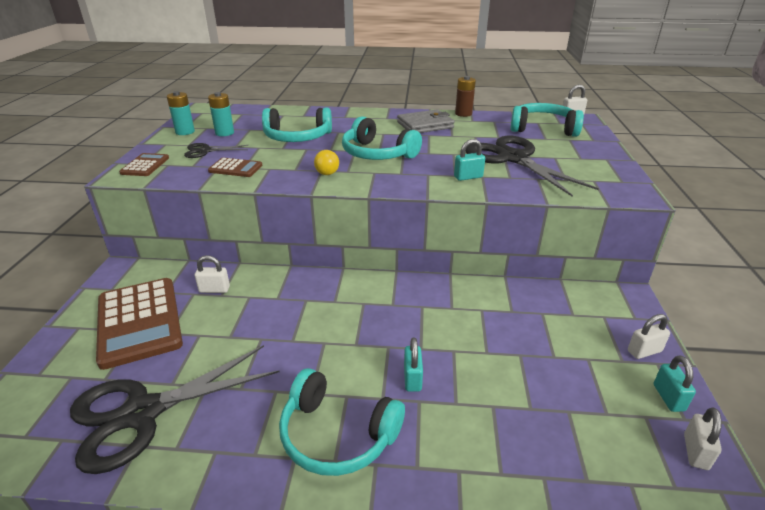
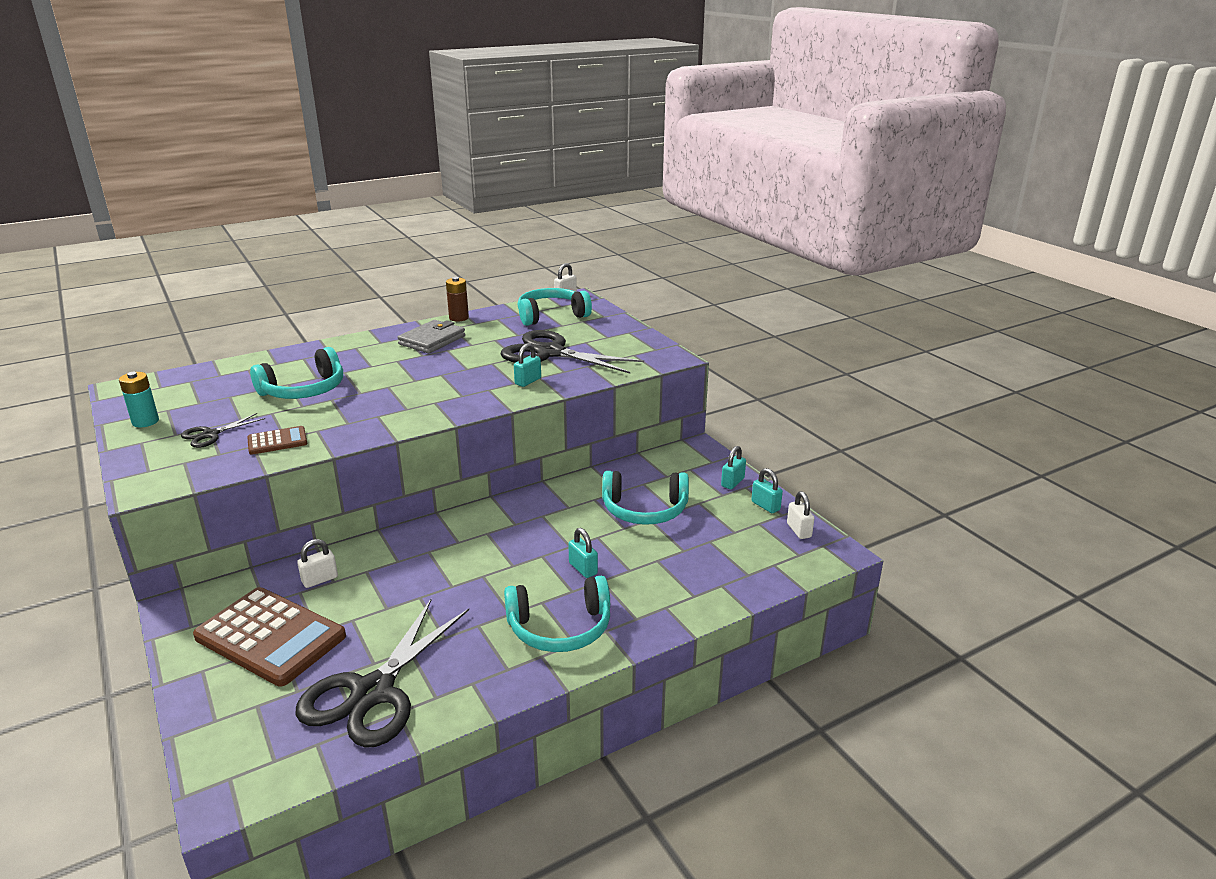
camera: 35 degrees left, 5 degrees down
(145, 165) = (156, 471): brown calculator -> none
(224, 133) = (203, 409): turquoise battery -> none
(327, 174) = (388, 417): yellow ball -> none
(377, 154) = (416, 383): turquoise headphones -> turquoise headphones (644, 510)
(644, 351) = (732, 482): white padlock -> turquoise padlock

